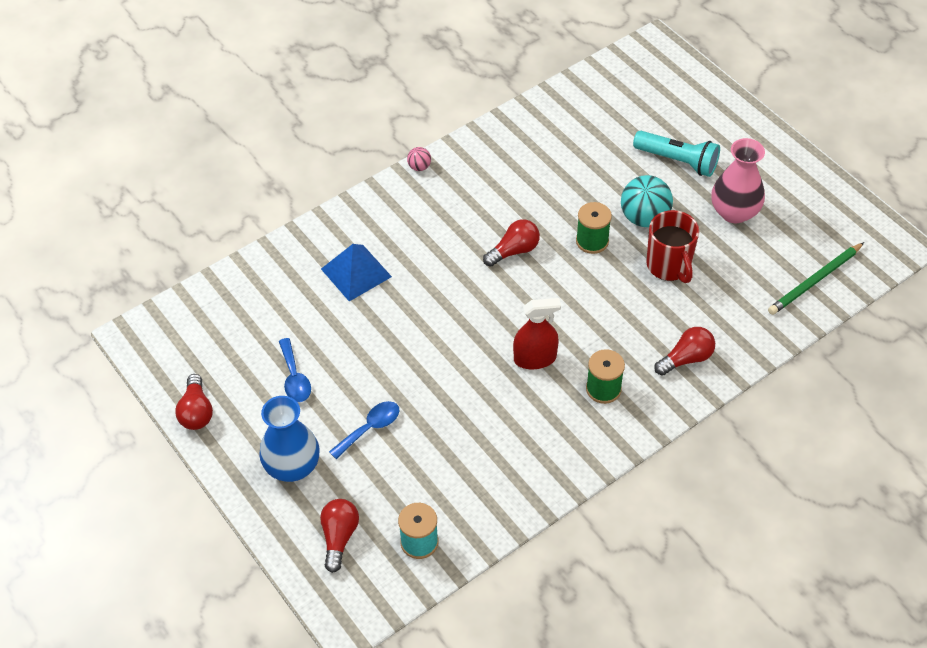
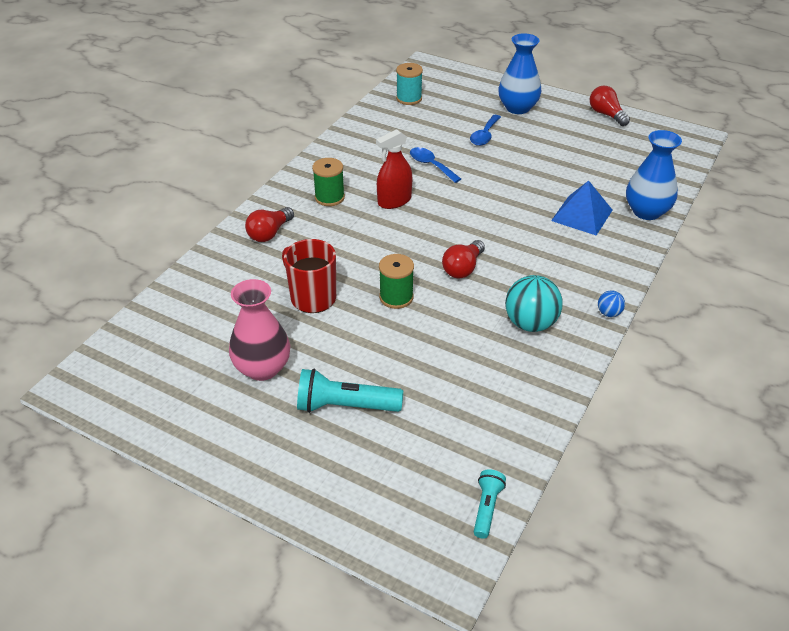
camera: 155 degrees right, 10 degrees down
(290, 255) = (646, 211): none -> blue vase
(294, 378) = (561, 145): blue spoon -> blue spoon (431, 165)
(339, 537) = (459, 89): red light bulb -> none
(419, 167) = (609, 313): pink ball -> blue ball
(610, 68) = (487, 508): none -> turquoise flashlight
(644, 218) = (355, 333): turquoise ball -> turquoise ball (530, 323)
(815, 281) = (162, 326): green pencil -> none

